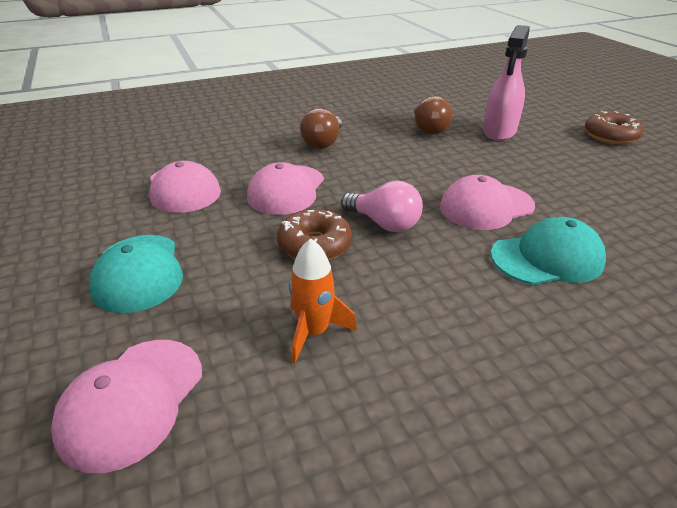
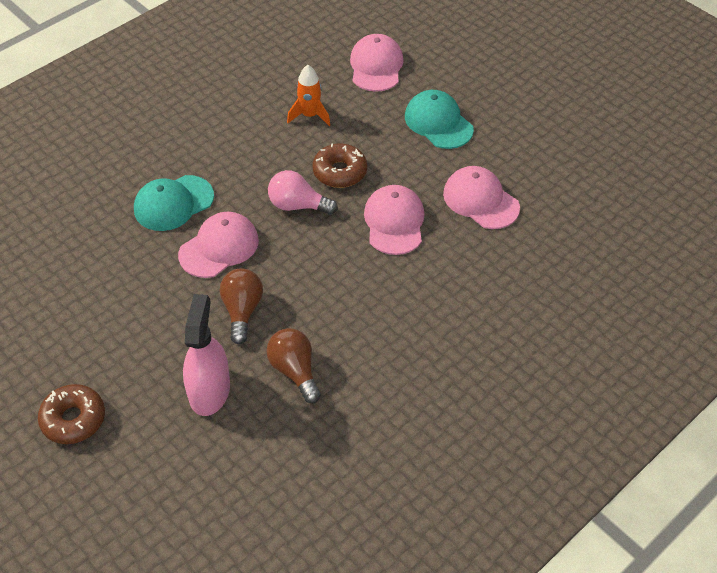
camera: 160 degrees right, 15 degrees up
(323, 143) = (401, 305): brown light bulb -> brown light bulb (242, 311)

